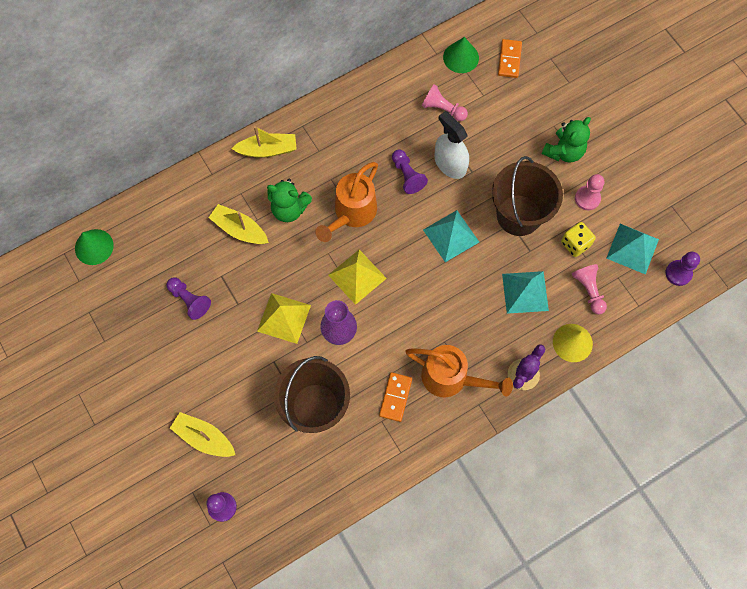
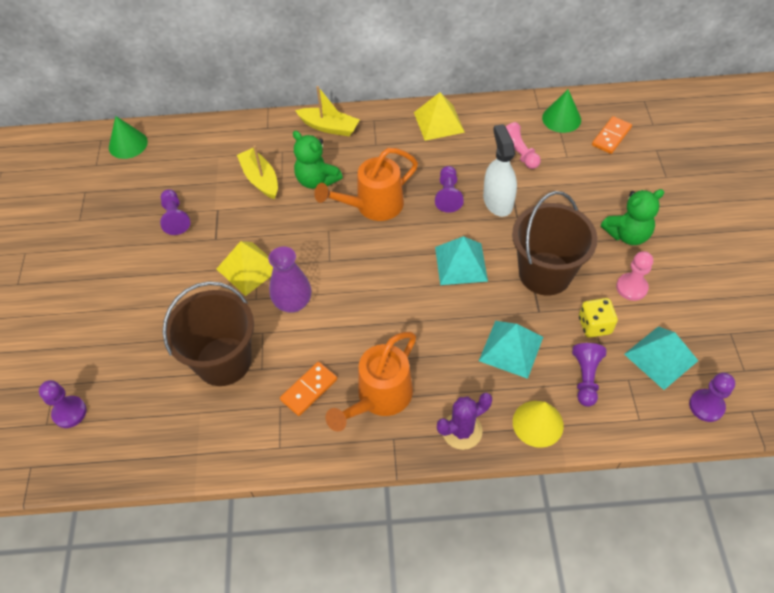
camera: 30 degrees right, 15 degrees down
(204, 438) = (101, 340): yellow boat -> none
(357, 276) = (343, 261): yellow pyramid -> yellow pyramid (439, 122)
(451, 378) = (379, 398): orange watering can -> orange watering can turned 75 degrees clockwise
(588, 290) = (586, 378): pink pawn -> purple pawn

